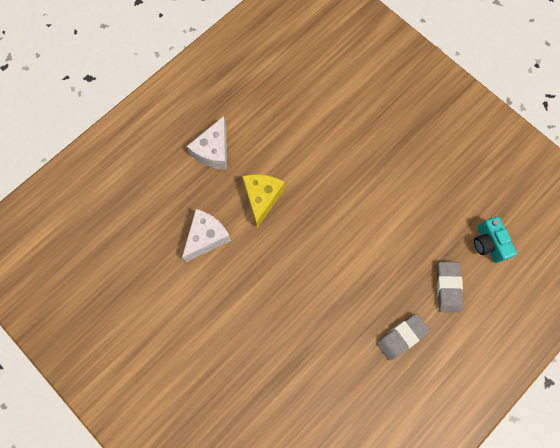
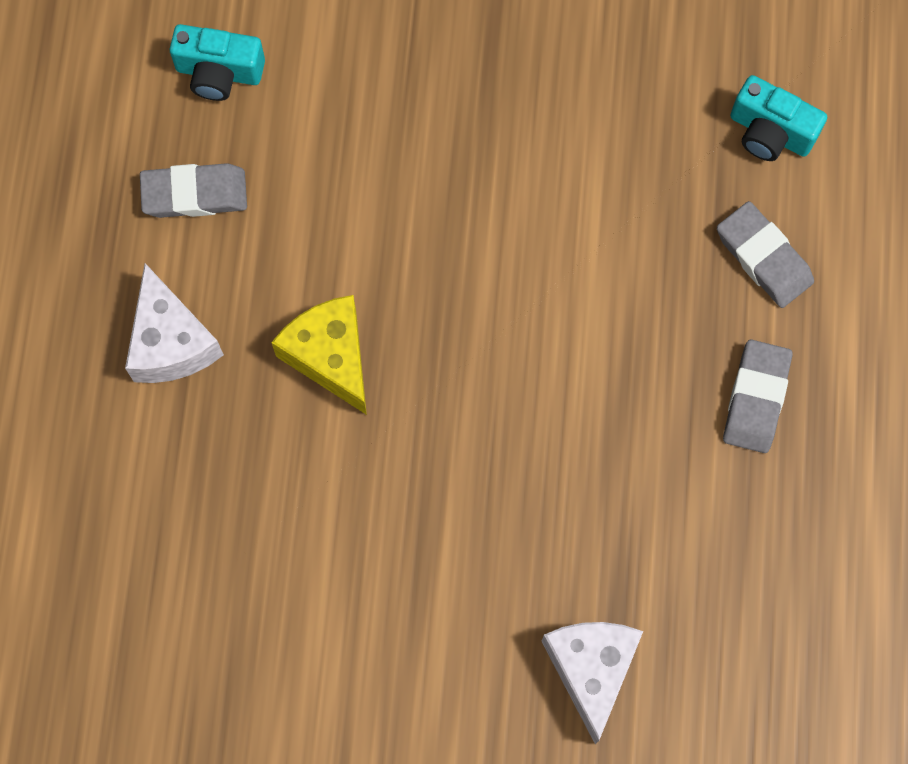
camera: 40 degrees left, 0 degrees up
(207, 237) = (292, 501): white cheese -> white cheese (591, 669)
(264, 108) = (194, 194): none -> grey eraser
(306, 74) = (219, 72): none -> turquoise camera

